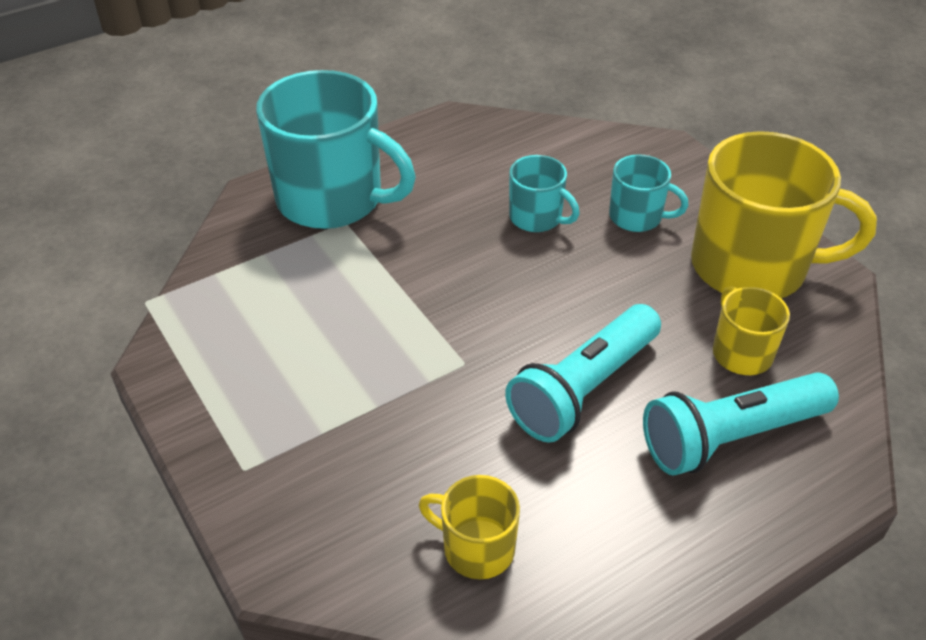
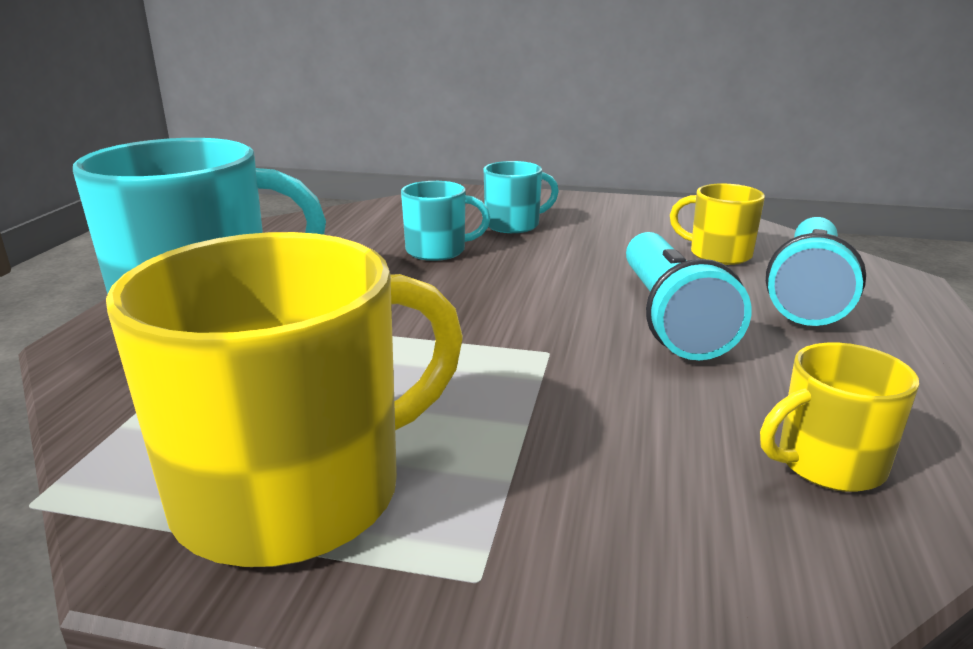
camera: 45 degrees left, 20 degrees down
(751, 267) = (635, 218): yellow mug -> yellow mug (295, 492)

